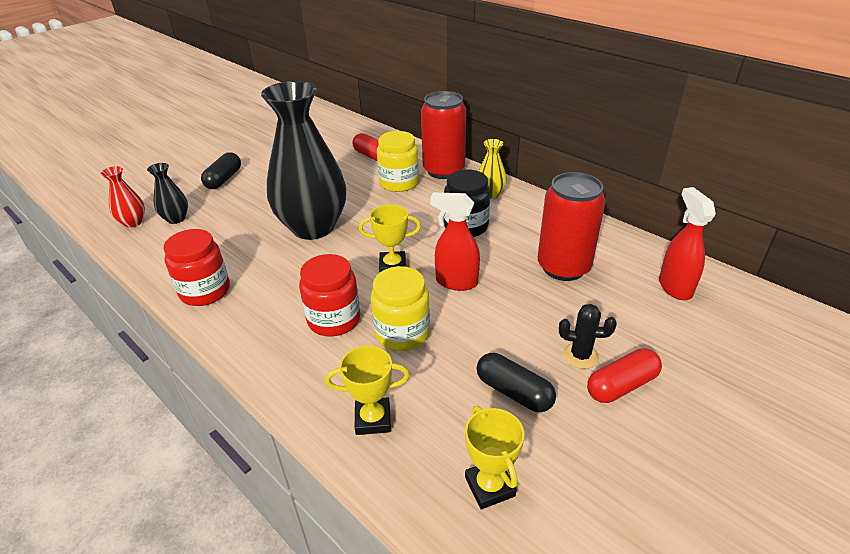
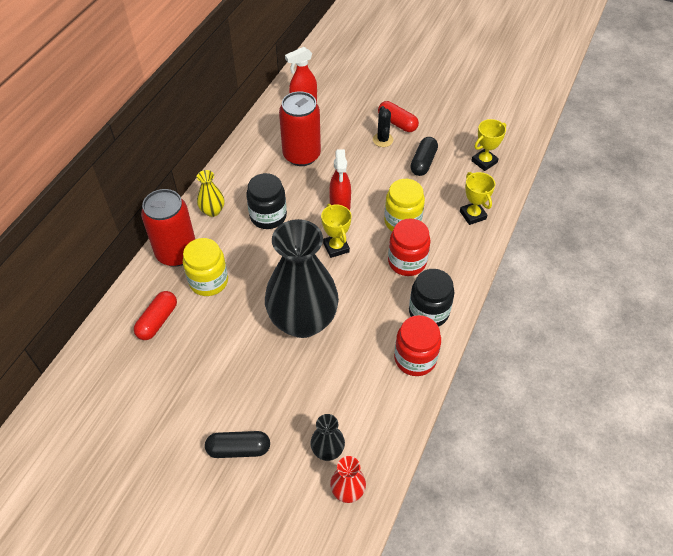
camera: 110 degrees left, 15 degrees up
(250, 318) = (428, 312): none -> black jar

